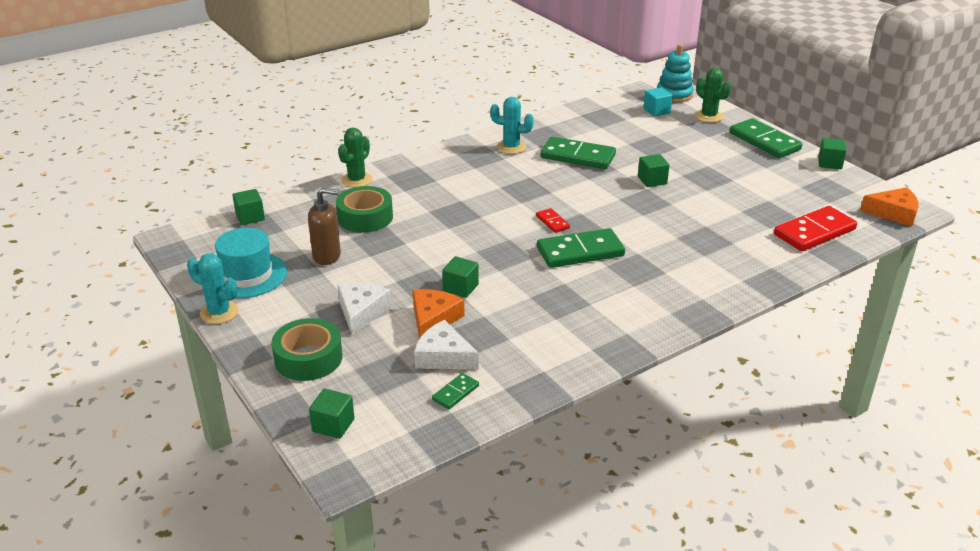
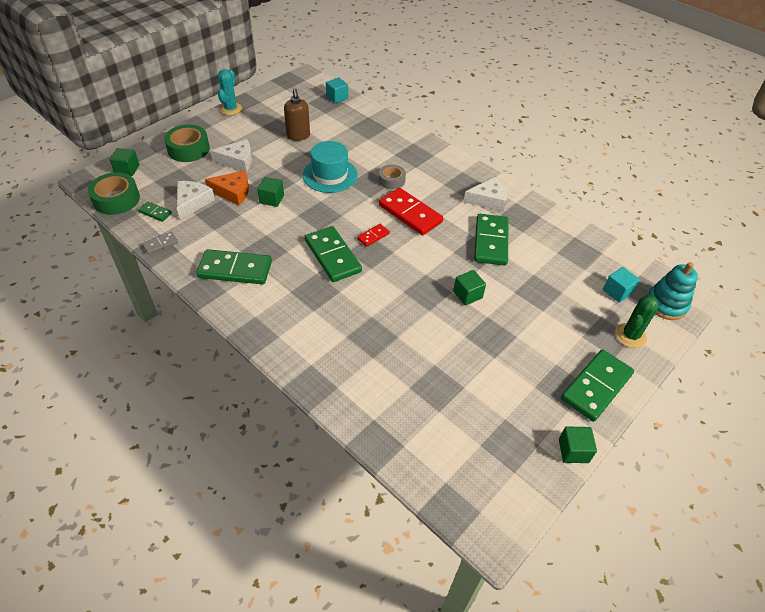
camera: 75 degrees right, 15 degrees up
(247, 275) = (271, 110): turquoise hat -> turquoise hat (330, 175)
(250, 217) = (337, 97): green cube -> turquoise cube
(357, 180) = (401, 130): green cactus -> none
(365, 217) = (351, 143): green tape -> green tape (116, 199)
(455, 198) = (391, 180): none -> grey tape
(511, 147) = (488, 200): turquoise cactus -> white cheese
(527, 388) = (160, 244): none -> grey domino
(590, 324) = (235, 269): none -> green domino
(814, 232) = (412, 426): red domino -> red domino (410, 213)
(894, 213) = (478, 511): orange cheese -> none

